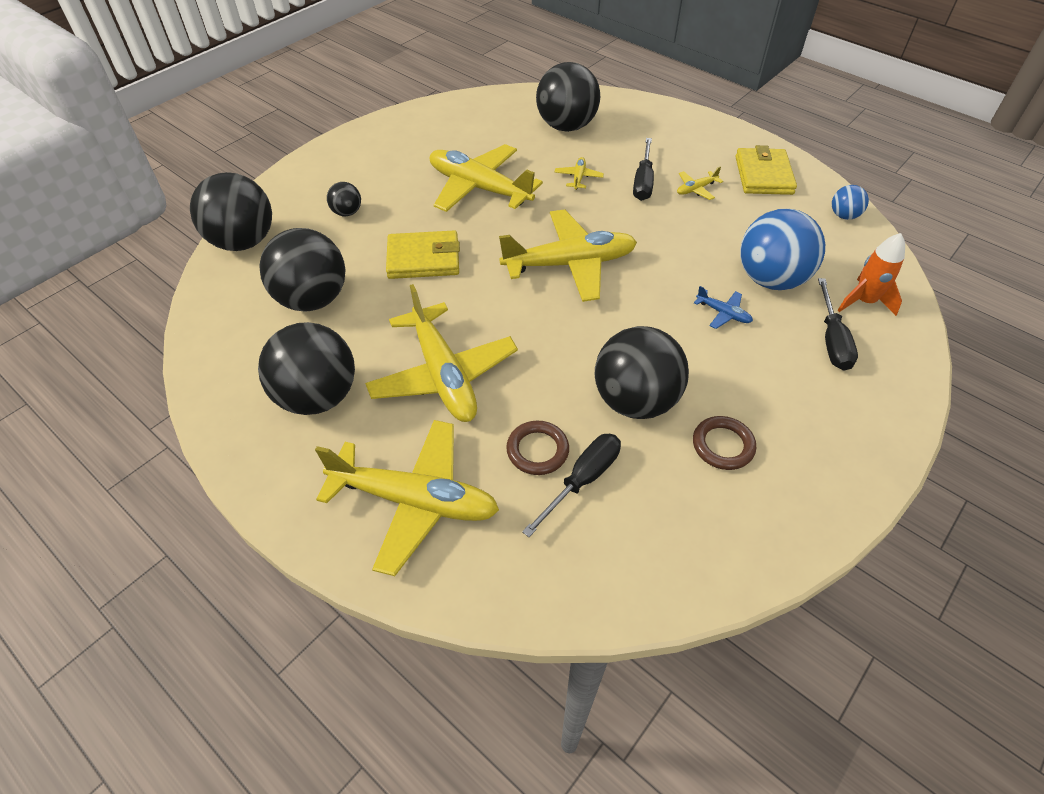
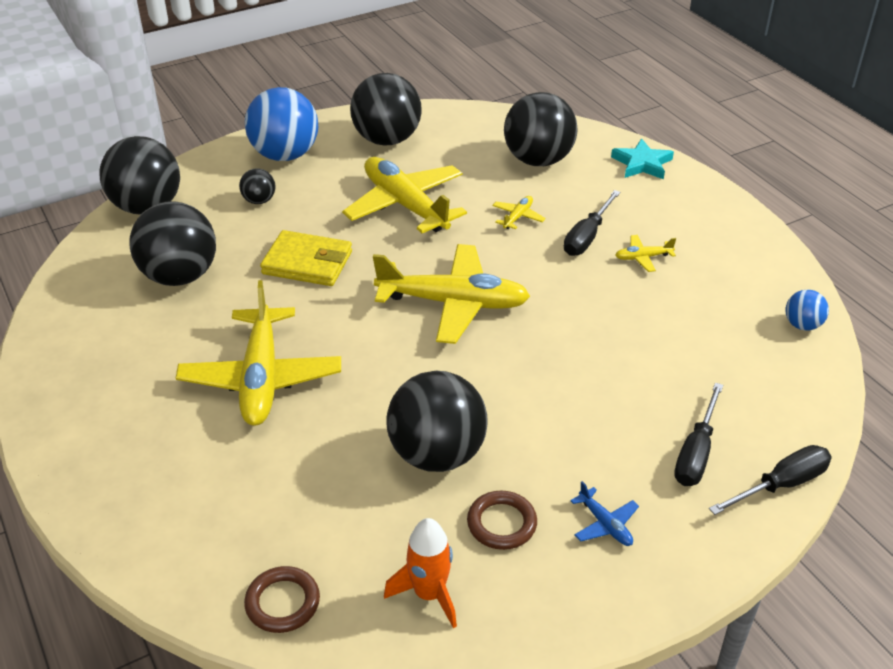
camera: 20 degrees right, 10 degrees down
(317, 397) = (134, 367): black ball -> black ball (387, 140)
(415, 500) = (167, 484): yellow plane -> none
(537, 450) = (309, 473): brown ring -> brown ring (282, 602)
(582, 480) = (336, 513): black screwdriver -> black screwdriver (781, 485)
(649, 112) = (642, 163): none -> turquoise star
(723, 313) = (589, 393): blue plane -> blue plane (605, 524)
(763, 175) = (733, 260): yellow wallet -> none
(770, 279) = (667, 372): blue ball -> blue ball (285, 155)
(864, 301) = (762, 423): orange rocket -> orange rocket (429, 594)

